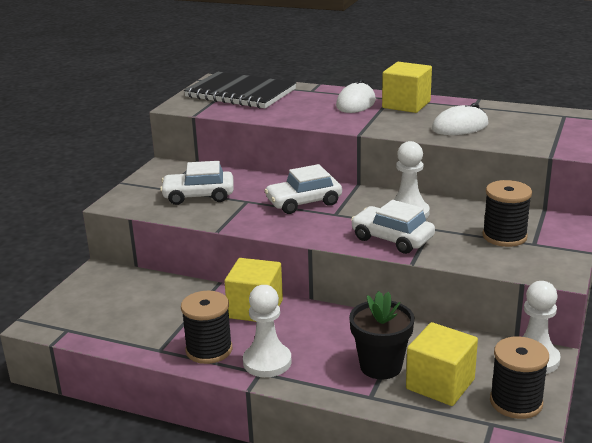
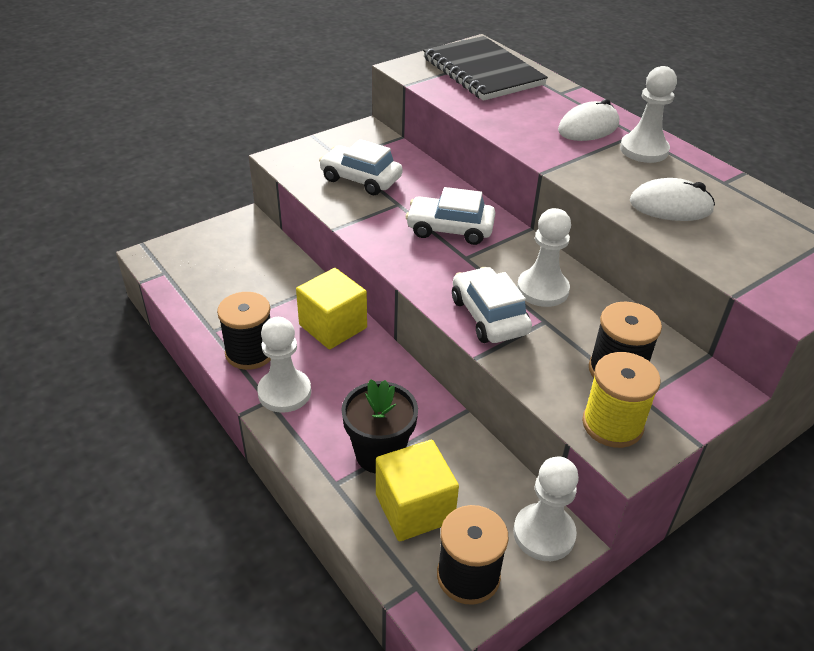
camera: 30 degrees right, 15 degrees up
(406, 105) = (643, 150): yellow cube -> white pawn
(535, 263) = (612, 424): none -> yellow spool

